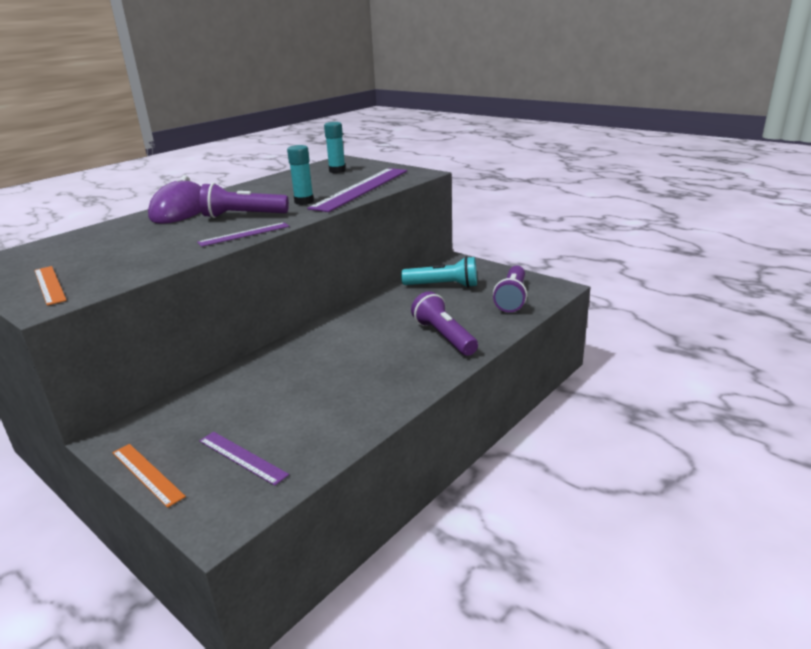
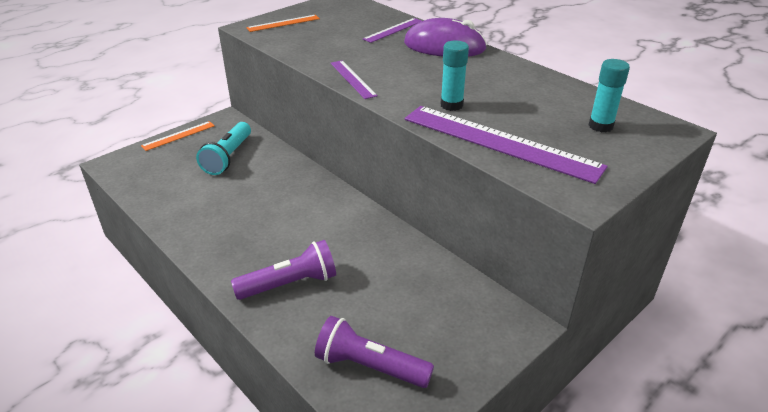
camera: 95 degrees right, 10 degrees up
(242, 457) = (169, 168): purple ruler -> purple ruler (393, 30)
(243, 216) = (412, 75): purple flashlight -> none
(443, 286) = (429, 300): turquoise flashlight -> turquoise flashlight (228, 157)

